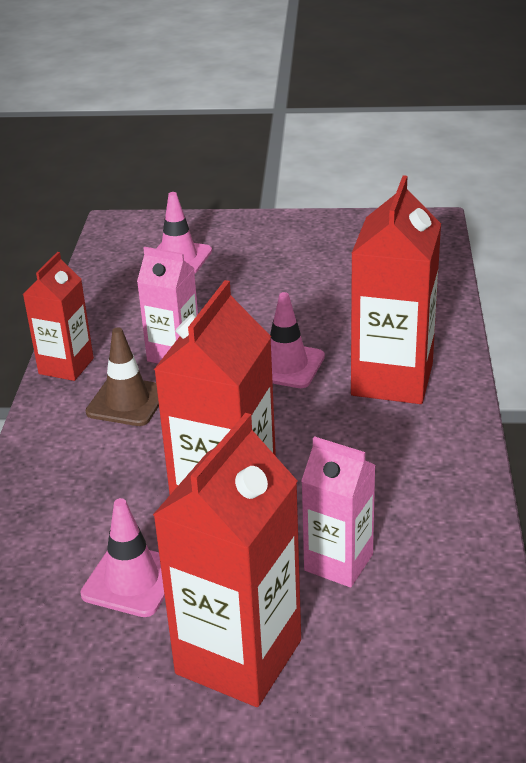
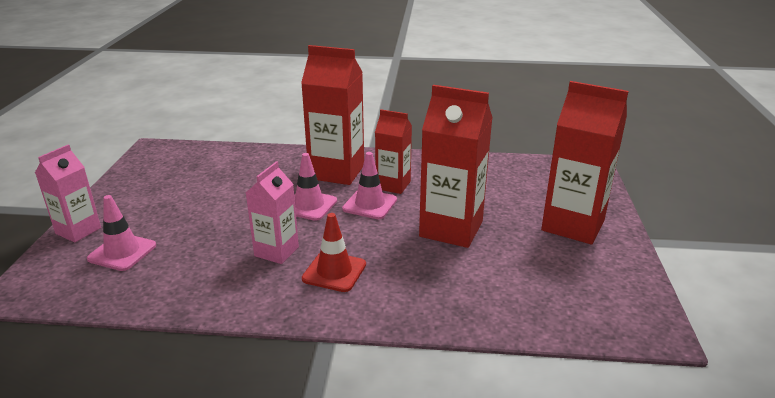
camera: 90 degrees left, 5 degrees down
(66, 366) = (272, 307): red carton -> red carton (393, 185)
(127, 402) = (334, 272): brown traffic cone -> red traffic cone
(132, 580) = (524, 262): pink traffic cone -> pink traffic cone (370, 204)
(338, 562) = (497, 195): pink carton -> pink carton (78, 231)

